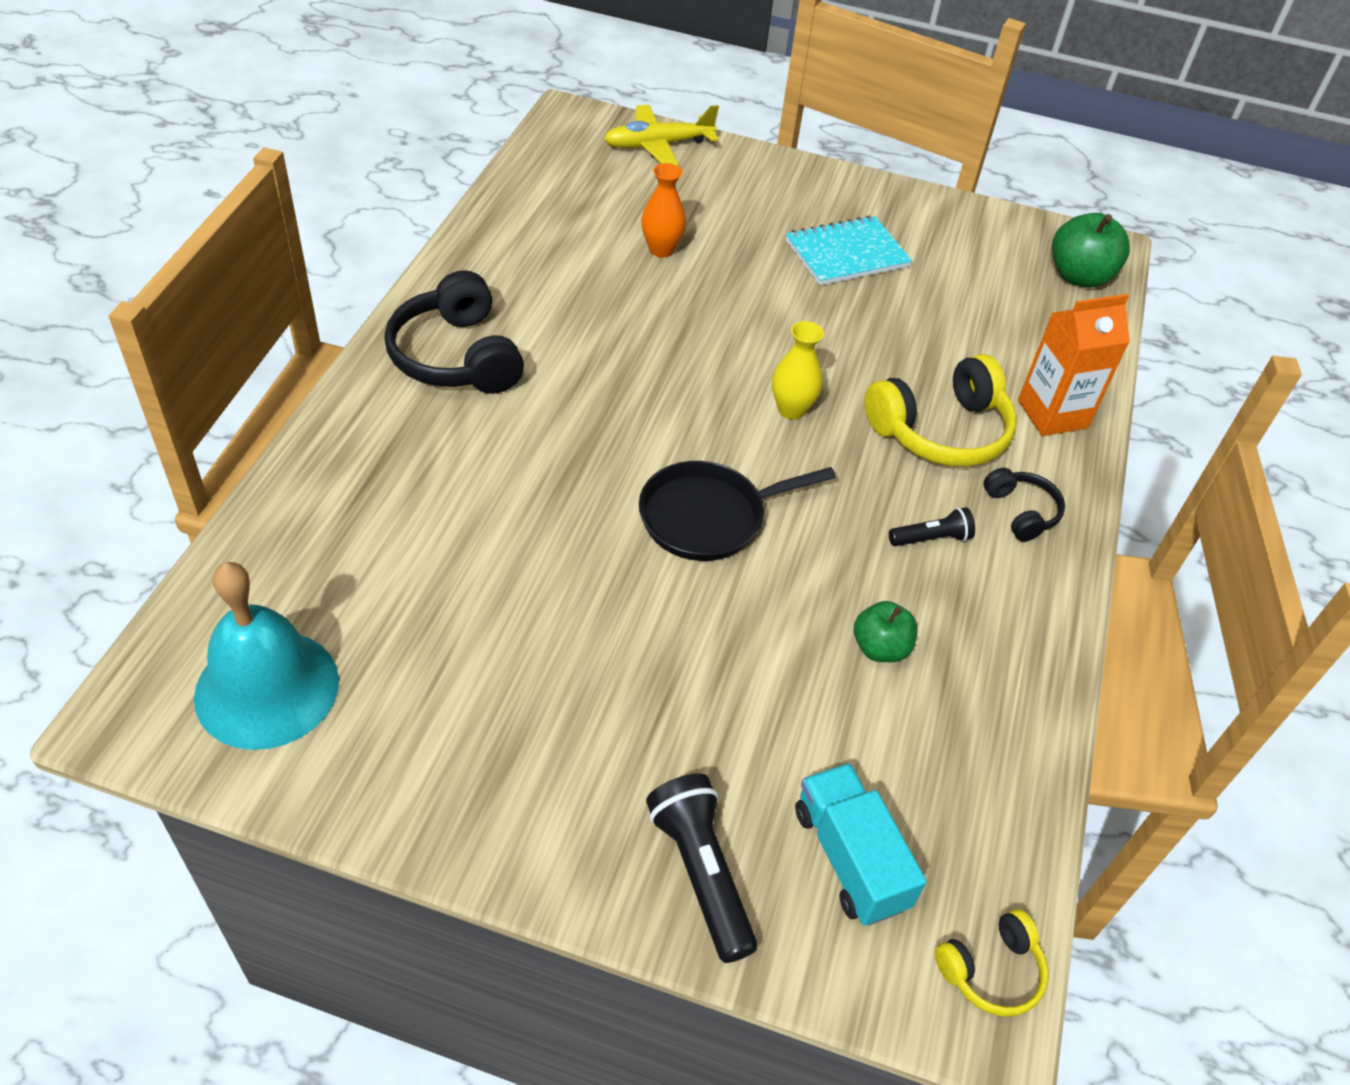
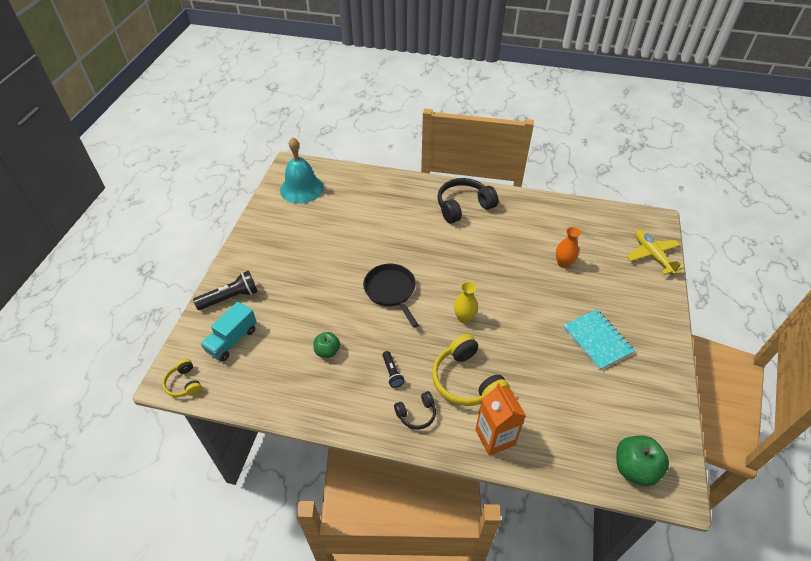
camera: 90 degrees right, 0 degrees up
(849, 858) = (232, 340): turquoise truck -> turquoise truck turned 150 degrees clockwise

